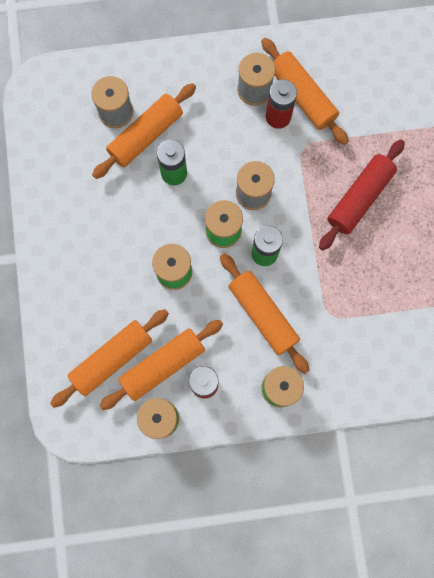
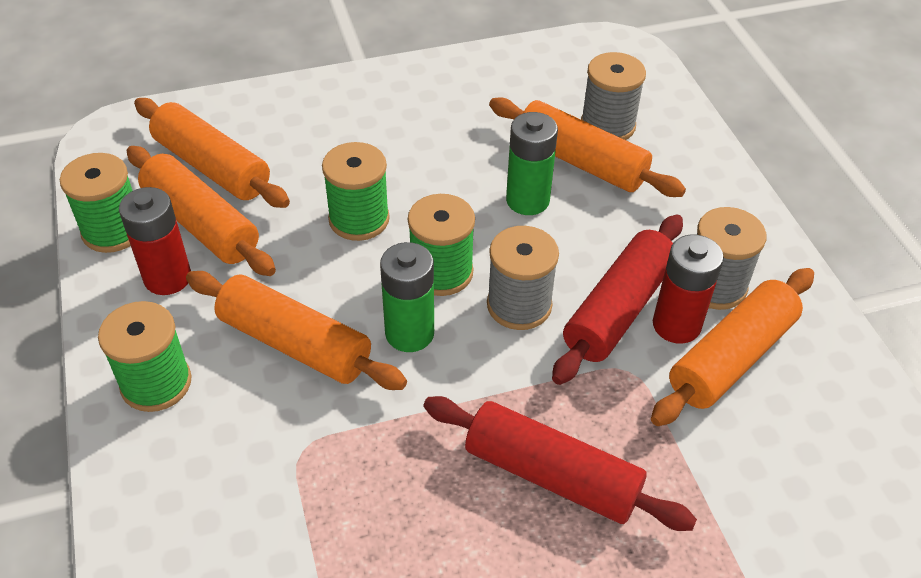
camera: 80 degrees right, 30 degrees down
(263, 143) = (618, 310): none -> red rolling pin
(263, 314) = (294, 344): orange rolling pin -> orange rolling pin turned 75 degrees clockwise

